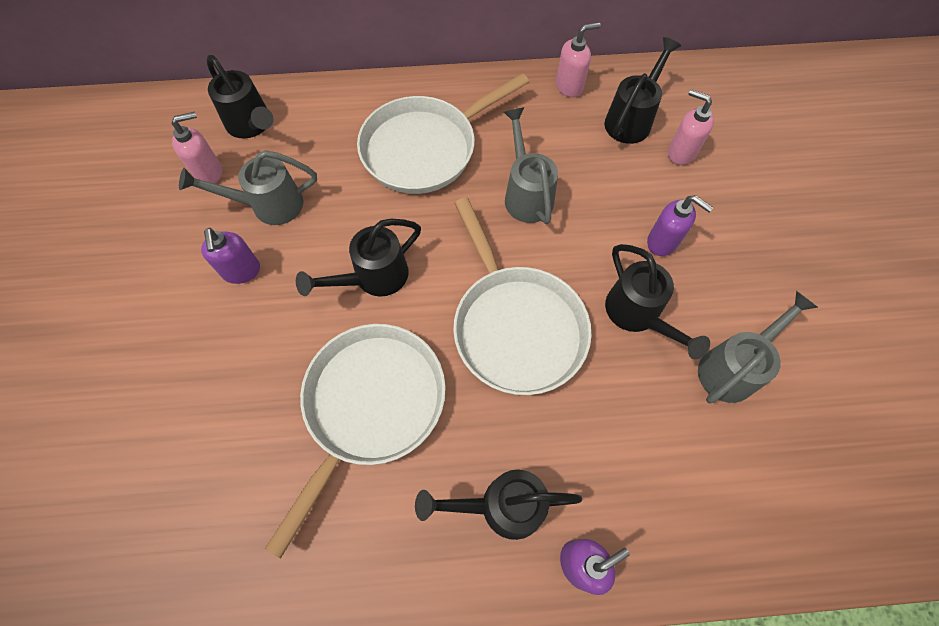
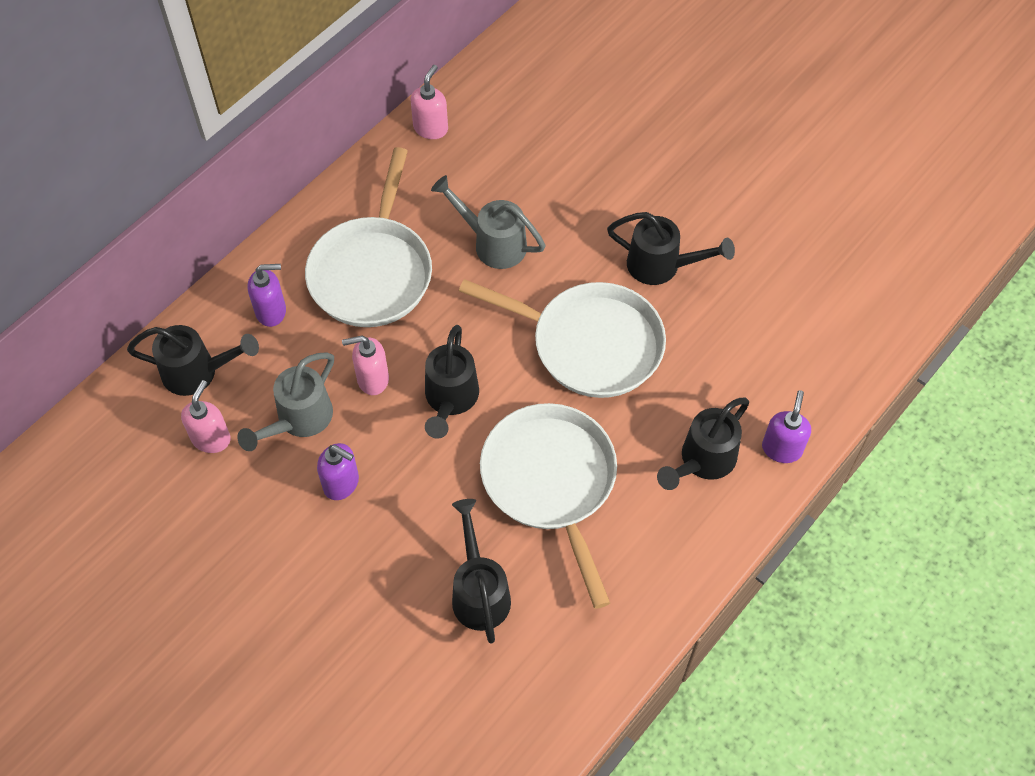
camera: 45 degrees left, 5 degrees down
(631, 119) = (508, 120): black watering can -> black watering can (479, 592)
(662, 242) = (626, 199): purple soap dispenser -> purple soap dispenser (271, 311)
(681, 153) = (571, 119): pink soap dispenser -> pink soap dispenser (372, 379)
(733, 368) = (754, 249): grey watering can -> none

